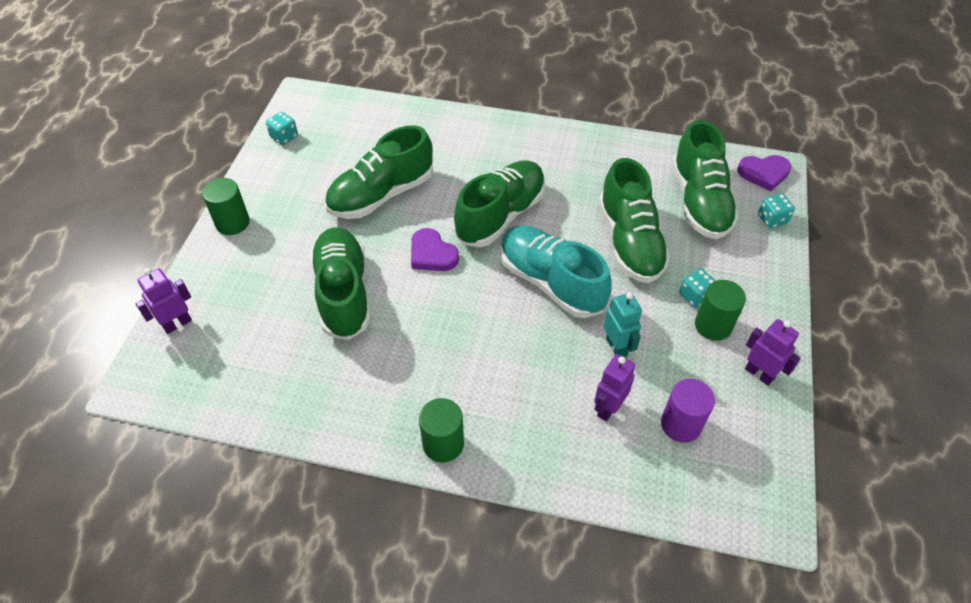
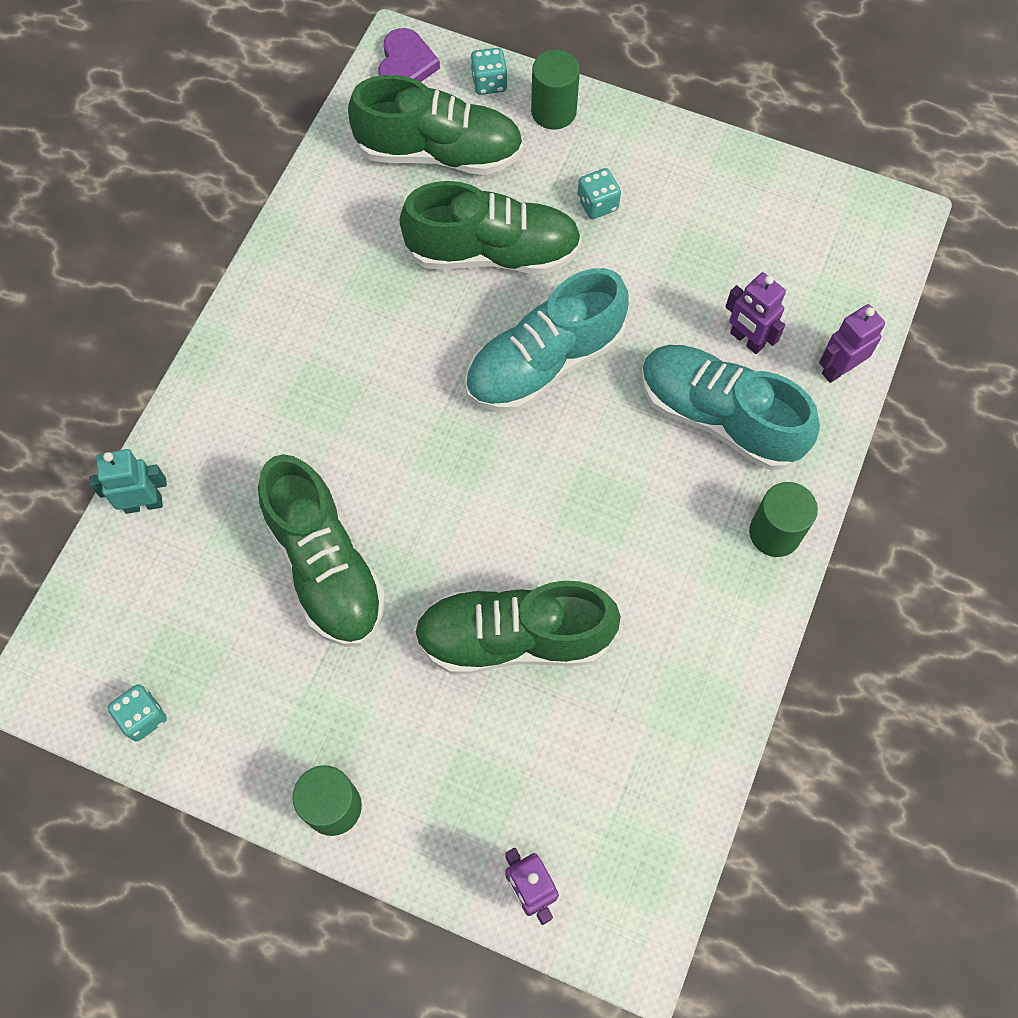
camera: 80 degrees left, 15 degrees up
(432, 254) = (464, 507): purple heart -> none
(500, 215) = (408, 403): green shoe -> none
(534, 395) = (719, 417): none -> turquoise shoe
(616, 347) = (661, 310): turquoise robot -> turquoise robot (143, 503)
(681, 424) = (777, 270): purple cylinder -> none
(713, 325) = (645, 198): green cylinder -> green cylinder (553, 111)
(759, 374) = (720, 173): purple robot -> purple robot (838, 369)

